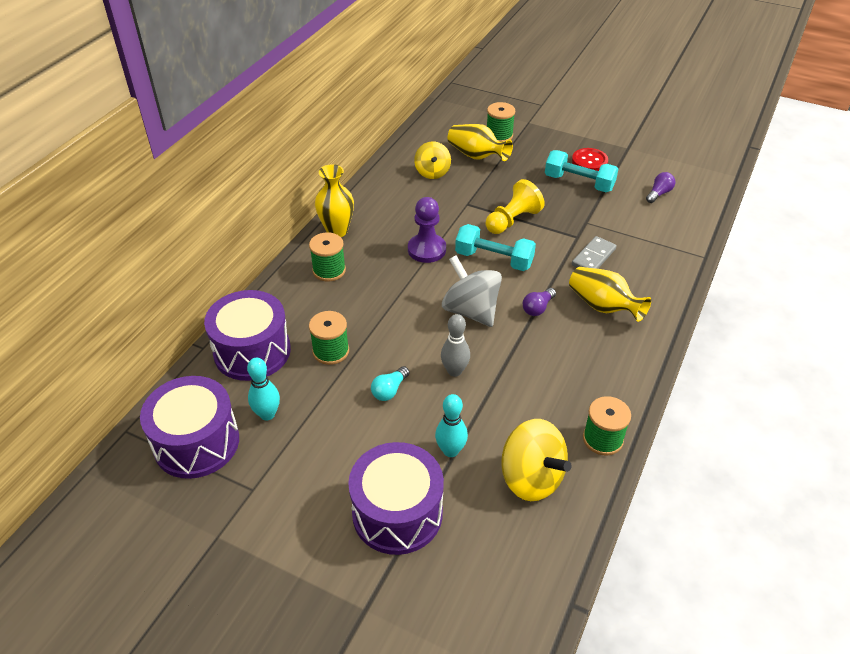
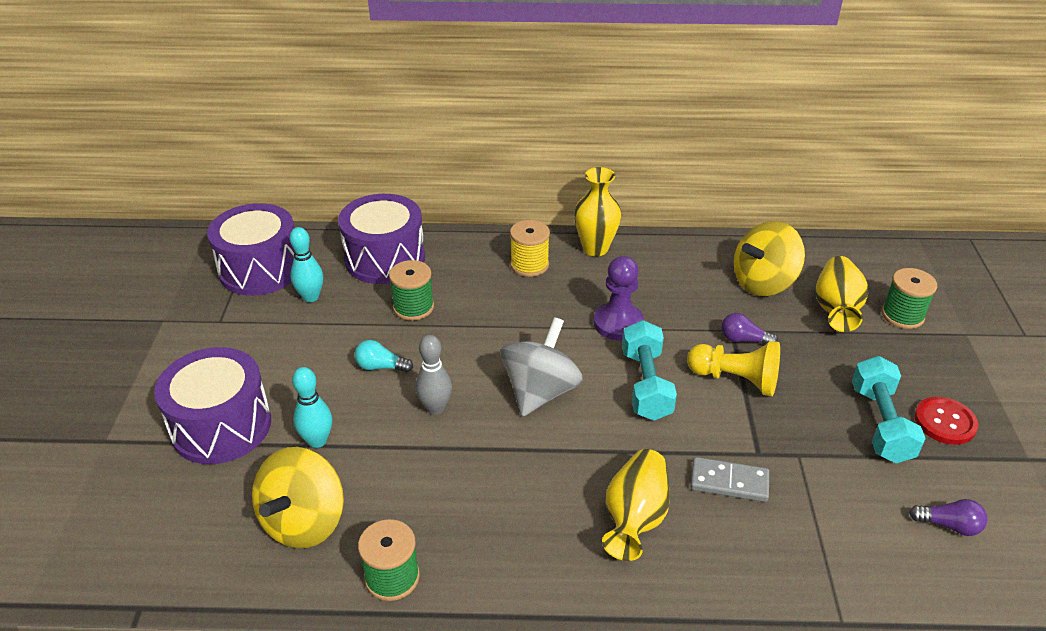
camera: 65 degrees right, 5 degrees down
(329, 270) = (529, 265): green spool -> yellow spool
(432, 172) = (763, 283): yellow spinning top -> yellow spinning top, size x1.51
(537, 308) = (586, 451): purple light bulb -> purple light bulb (743, 339)

